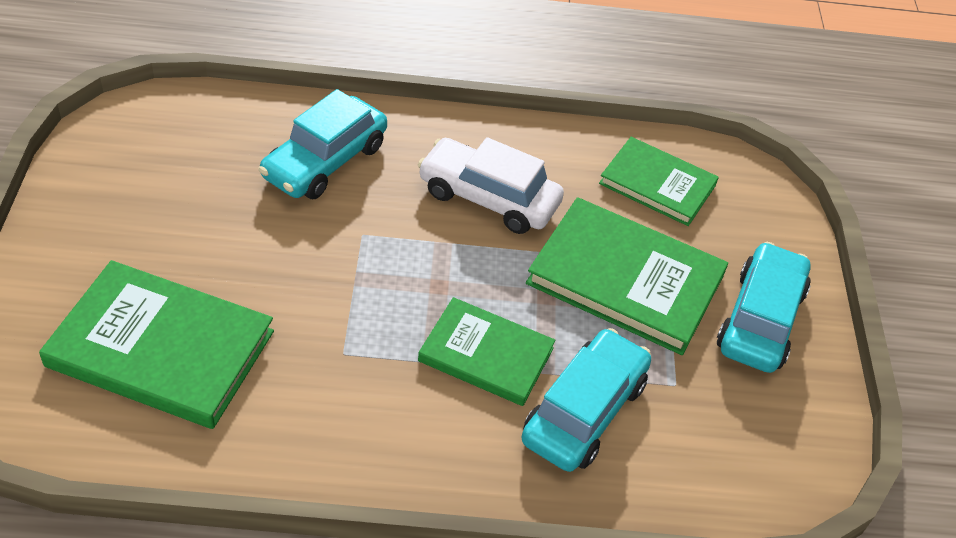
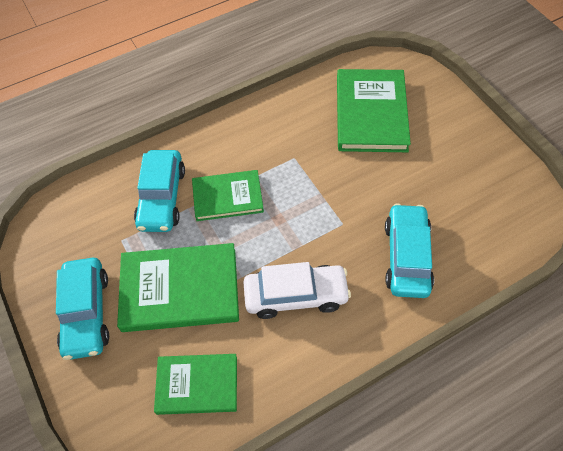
camera: 155 degrees right, 10 degrees up
(161, 348) = (371, 113): green book -> green book turned 75 degrees counterclockwise

